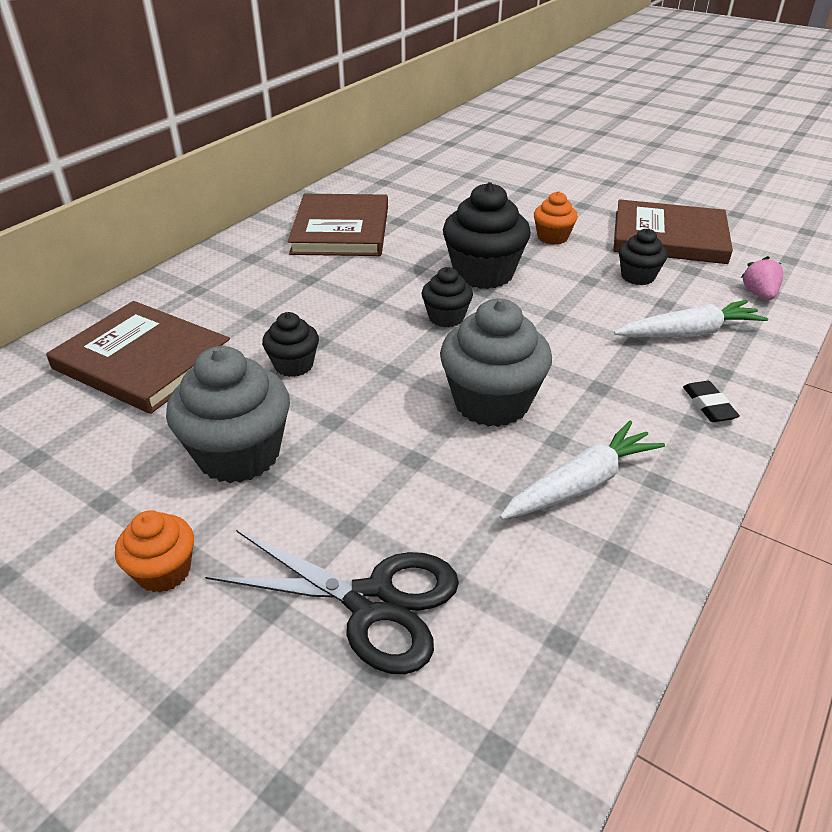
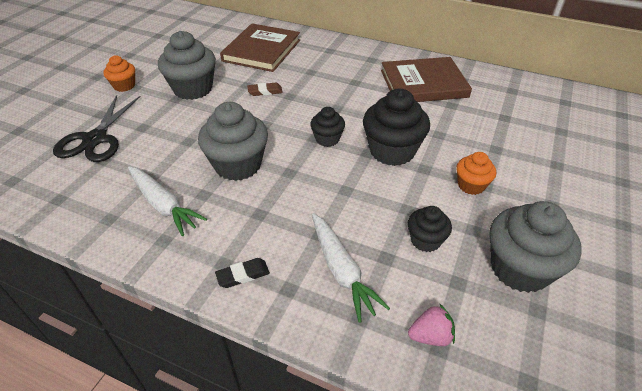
camera: 80 degrees right, 5 degrees up
(294, 365) = (265, 91): black cupcake -> brown eraser
(669, 237) = (519, 268): brown book -> grey cupcake

